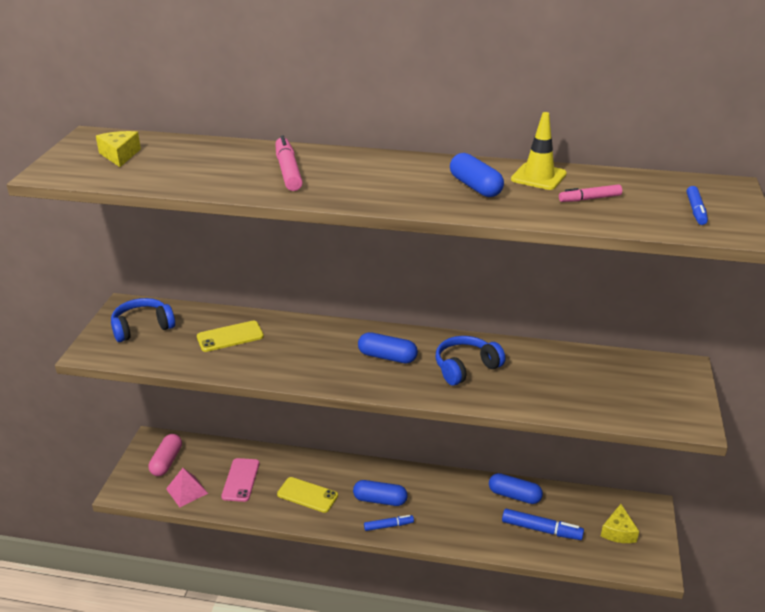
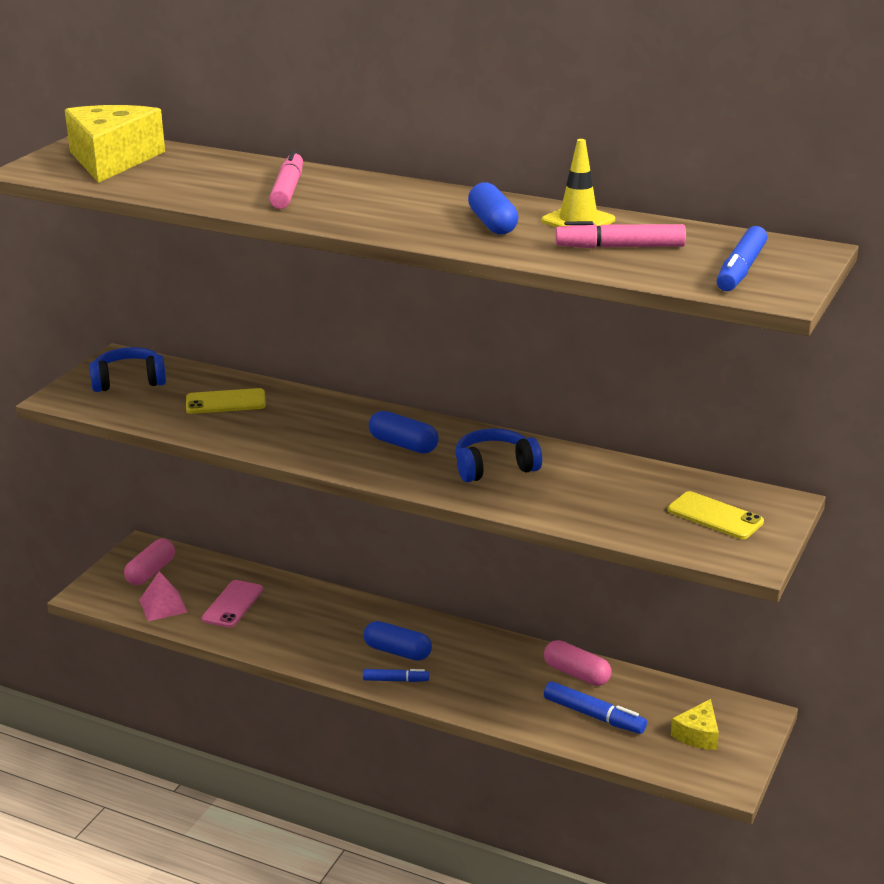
camera: 15 degrees right, 5 degrees down
(120, 155) = (112, 160): yellow cheese -> yellow cheese, size x2.01
(307, 495) = (308, 632): yellow phone -> yellow phone (715, 516)
(514, 495) = (576, 674): blue capsule -> pink capsule
(589, 199) = (620, 247): pink marker -> pink marker, size x1.60
(695, 210) = (740, 270): blue marker -> blue marker, size x1.60

